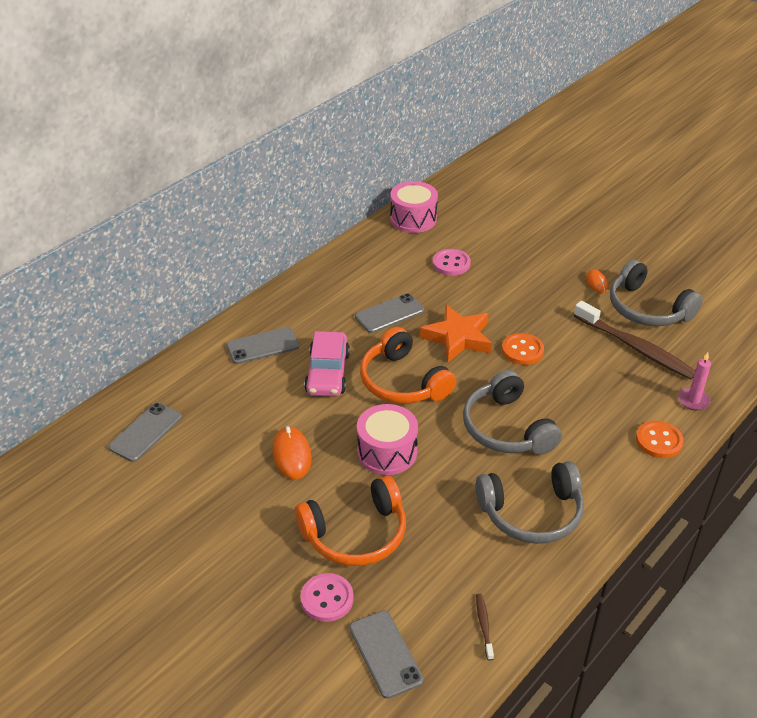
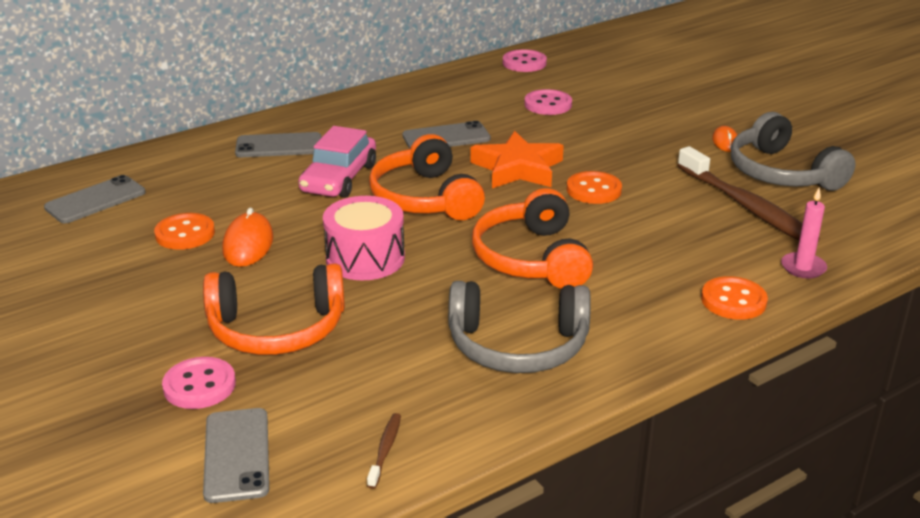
camera: 15 degrees right, 10 degrees down
(237, 454) = (185, 234): none -> orange button
(413, 219) = (524, 63): pink drum -> pink button
(506, 428) = (531, 258): grey headphones -> orange headphones

